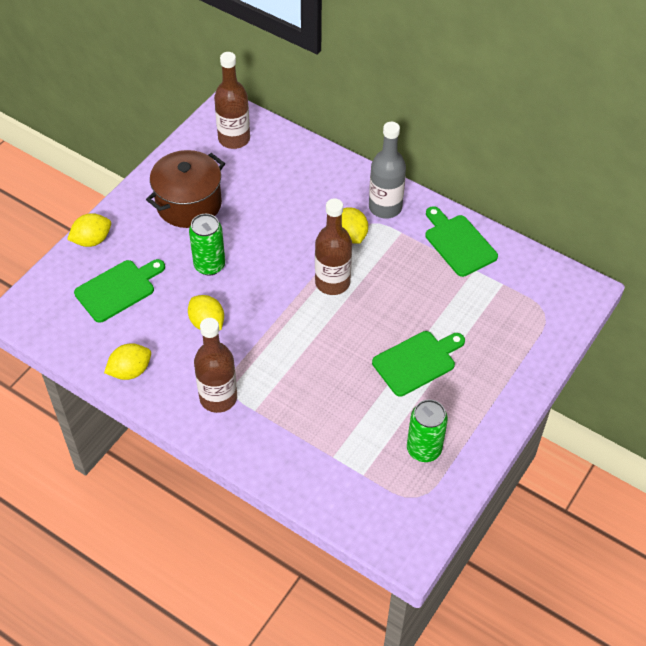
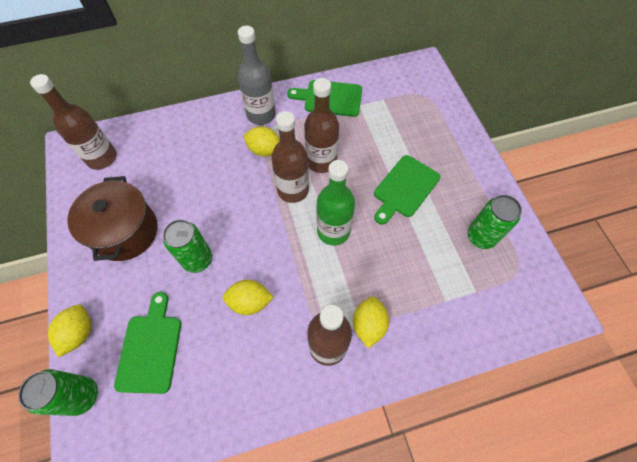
camera: 50 degrees left, 10 degrees up
(54, 277) = (82, 396): none -> green can
(130, 371) = (241, 400): yellow lemon -> yellow lemon (368, 325)
(321, 336) = (333, 231): none -> green bottle
(382, 283) = (321, 161): none -> brown bottle
(417, 362) = (404, 188): green cutting board -> green cutting board turned 150 degrees counterclockwise

